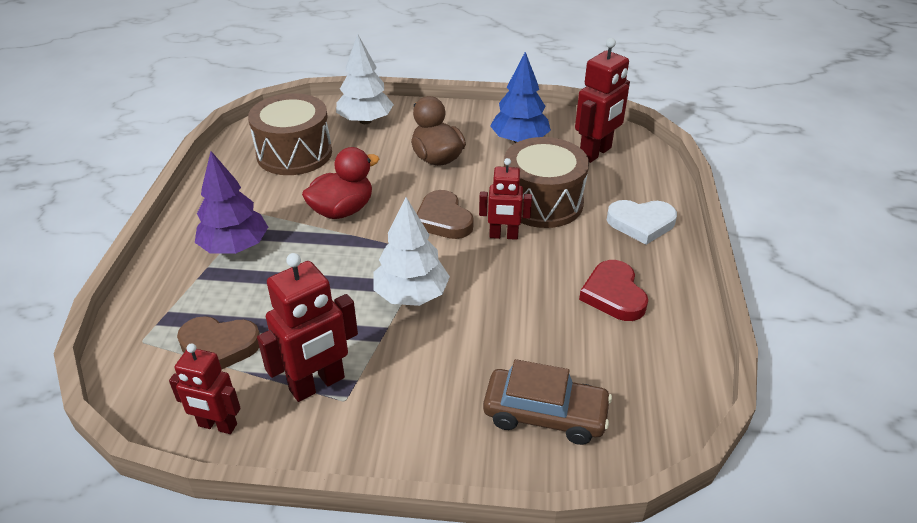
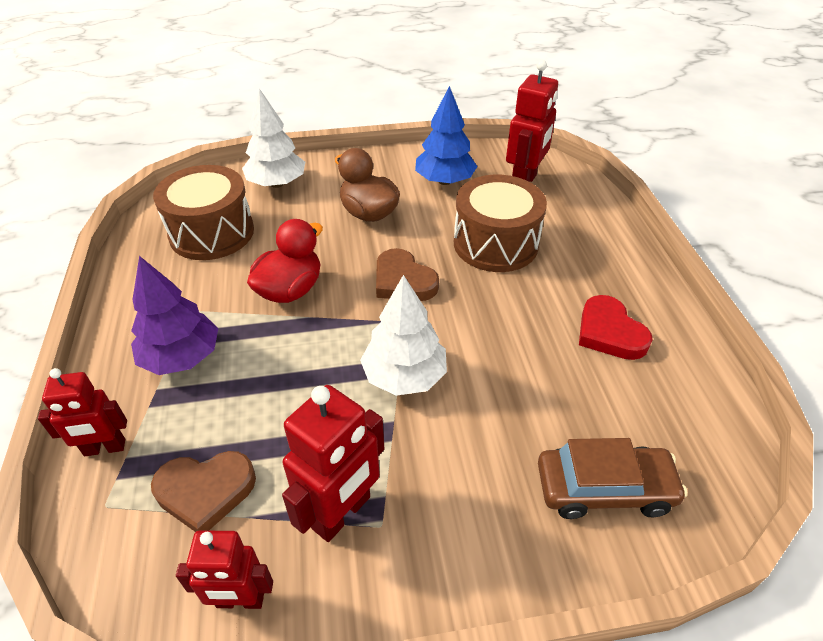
camera: 15 degrees left, 5 degrees up
(503, 236) = (473, 288): red robot -> red robot (105, 448)
(641, 223) = (600, 249): white heart -> none

